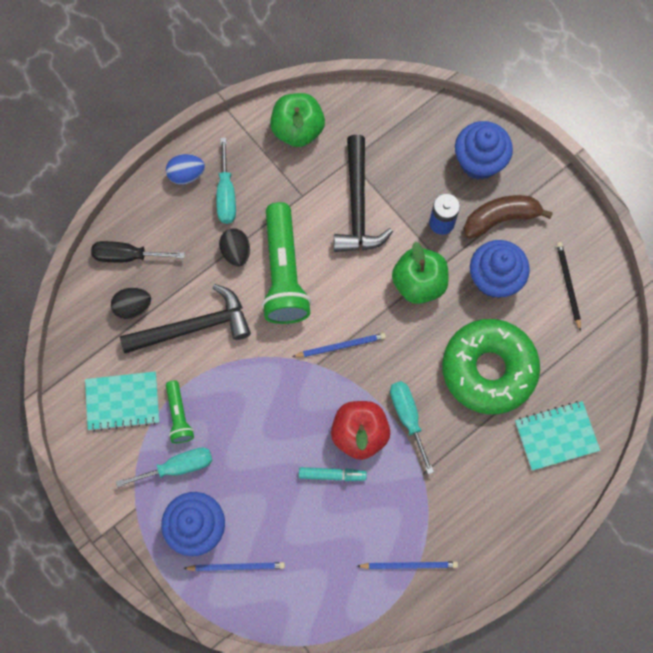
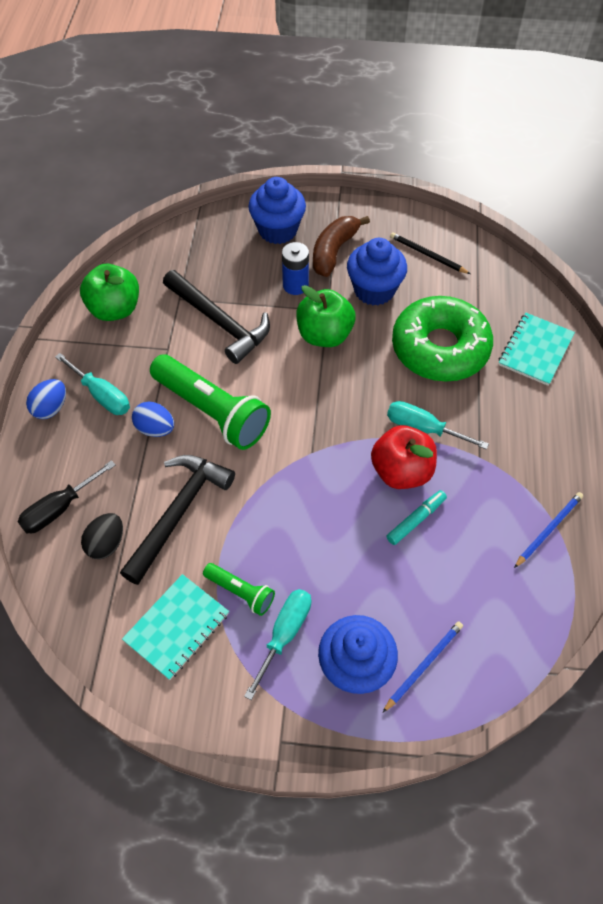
camera: 45 degrees left, 15 degrees down
(236, 252) = (155, 429): black egg -> blue egg
(341, 346) = (315, 424): blue pencil -> none

